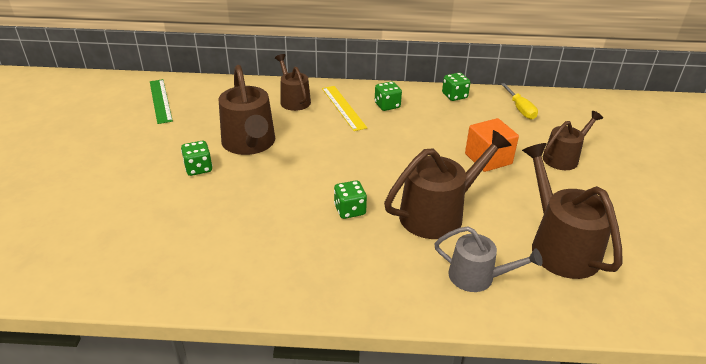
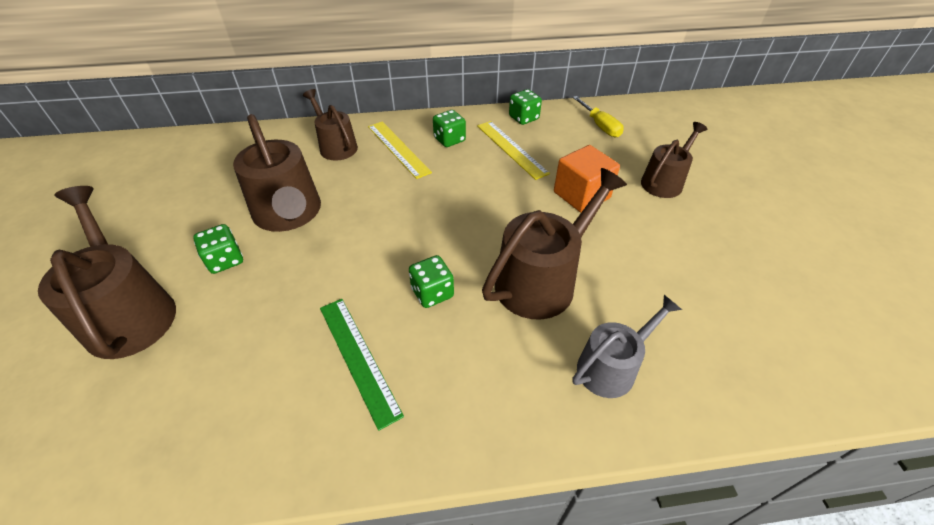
camera: 10 degrees left, 10 degrees up
(160, 100) = (165, 168): green ruler -> green ruler (358, 358)
(438, 118) = (511, 148): none -> yellow ruler
(477, 277) = (611, 367): grey watering can -> grey watering can turned 45 degrees counterclockwise
(560, 246) = (695, 303): brown watering can -> brown watering can (129, 313)

